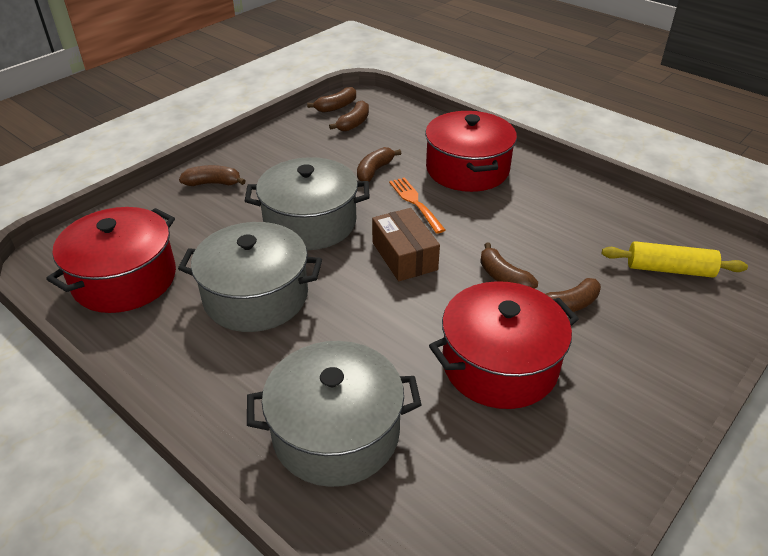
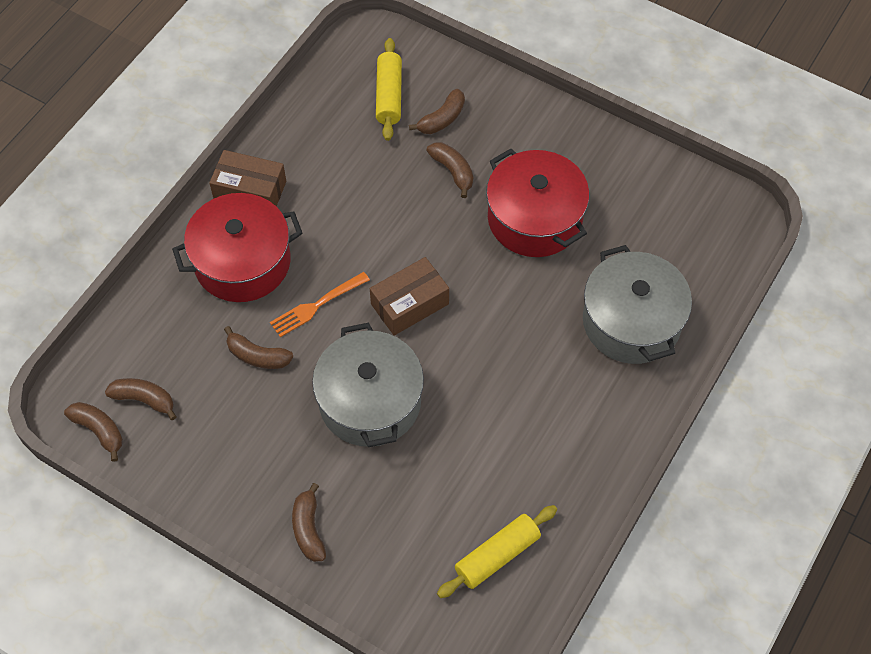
camera: 100 degrees left, 20 degrees up
(125, 279) = (497, 555): red pot -> yellow rolling pin
(256, 296) = (495, 422): grey pot -> none
(503, 277) = (425, 220): brown banana -> brown banana (442, 119)
(542, 177) = (250, 190): none -> brown box

